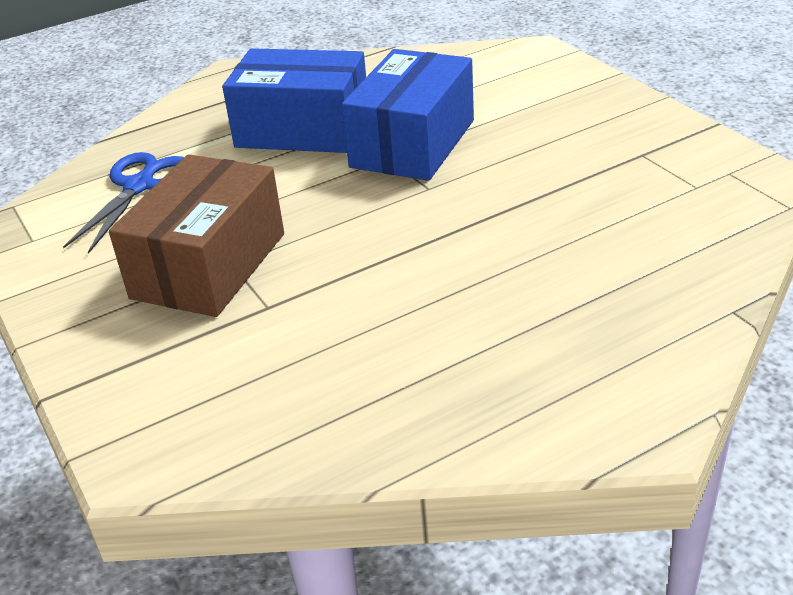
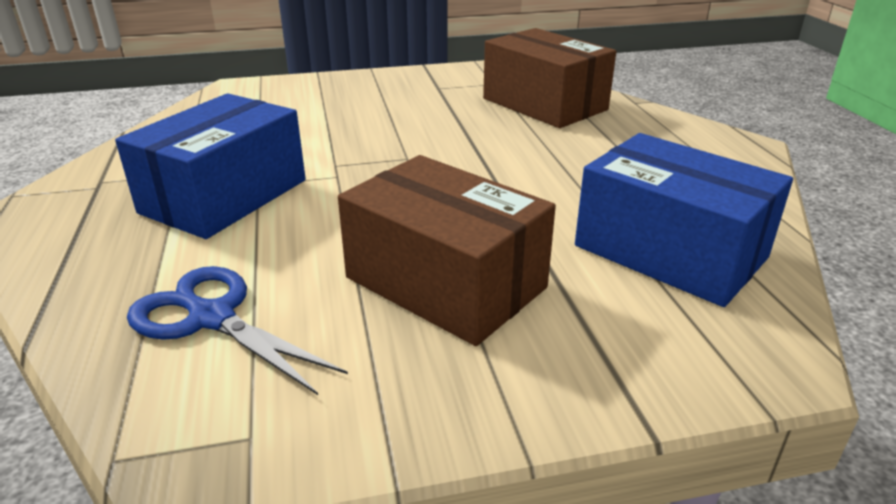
camera: 75 degrees left, 5 degrees down
(412, 143) = (325, 152): blue box -> blue box (670, 252)
(653, 238) = (544, 104): none -> brown box

